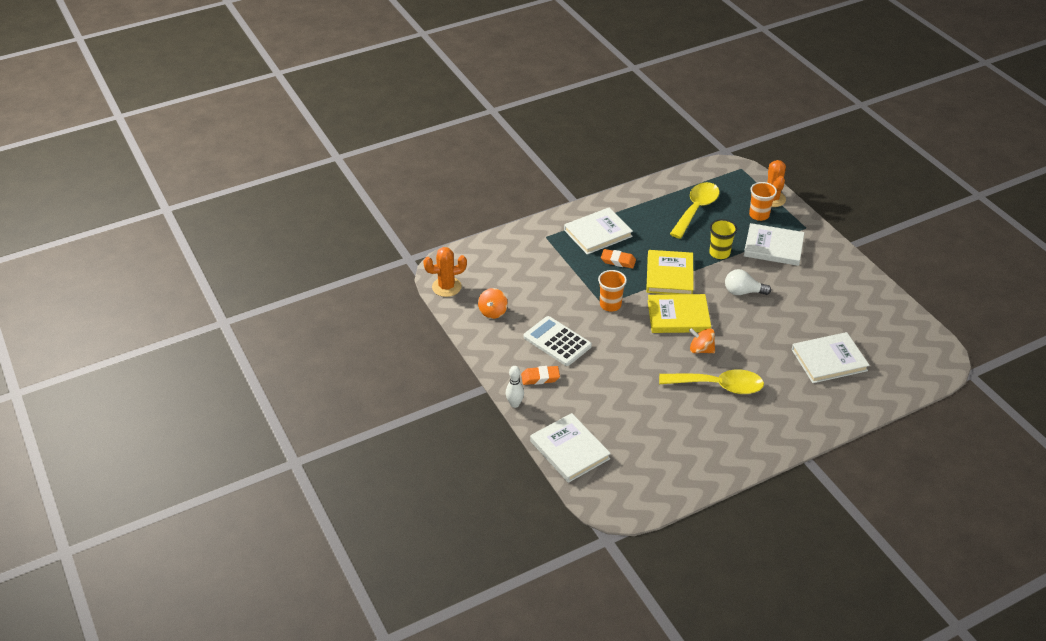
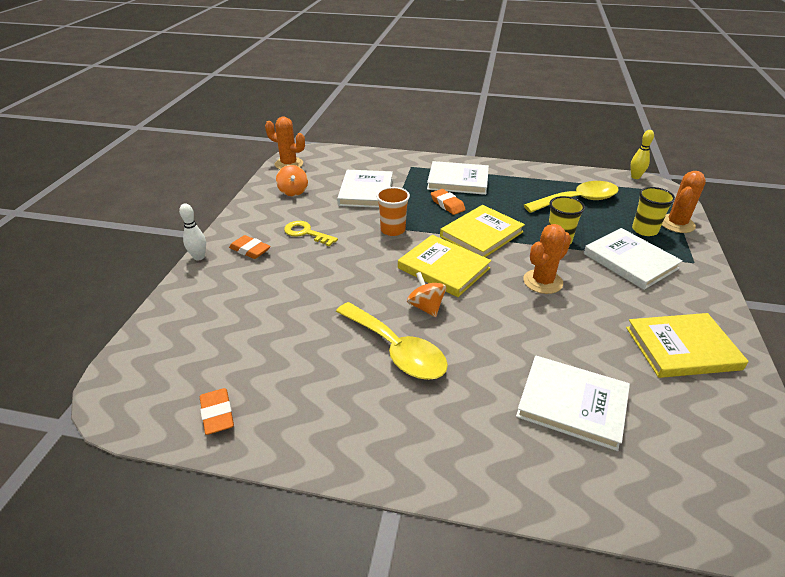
camera: 40 degrees right, 5 degrees down
(493, 312) = (293, 192): orange spinning top -> orange spinning top turned 75 degrees counterclockwise
(557, 341) = (306, 233): white calculator -> yellow key
(569, 450) = (174, 318): white book -> white book (366, 191)
(678, 477) = (217, 414): none -> orange eraser
(710, 164) = (635, 177): none -> yellow bowling pin
(743, 292) = (542, 282): white light bulb -> orange cactus
(759, 215) = (644, 230): orange cup -> yellow cup
(847, 295) = (682, 348): none -> yellow book

